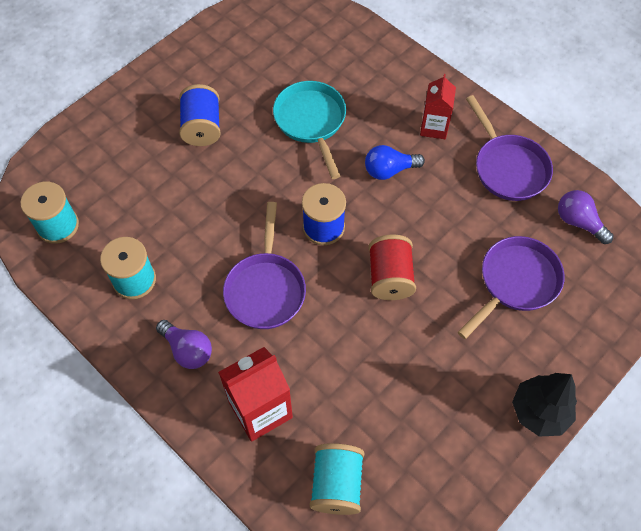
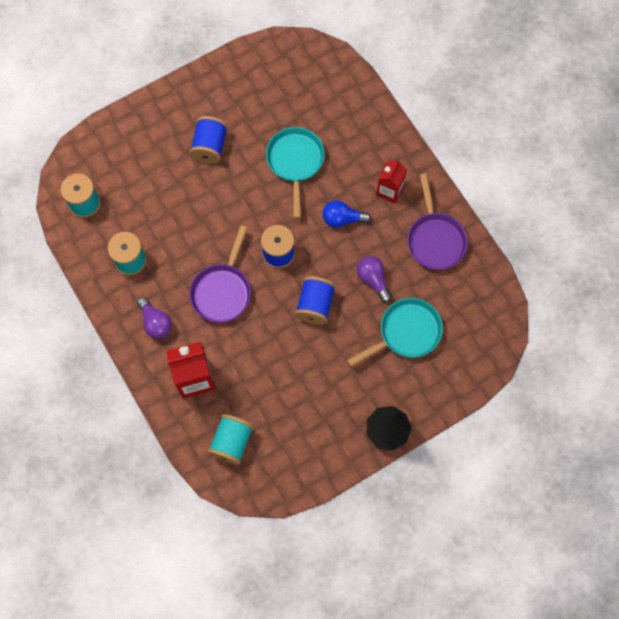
camera: 15 degrees right, 10 degrees up
(390, 277) = (315, 305): red spool -> blue spool
(515, 282) = (406, 332): purple pan -> turquoise pan
(578, 222) = (472, 298): purple light bulb -> purple light bulb (373, 279)

